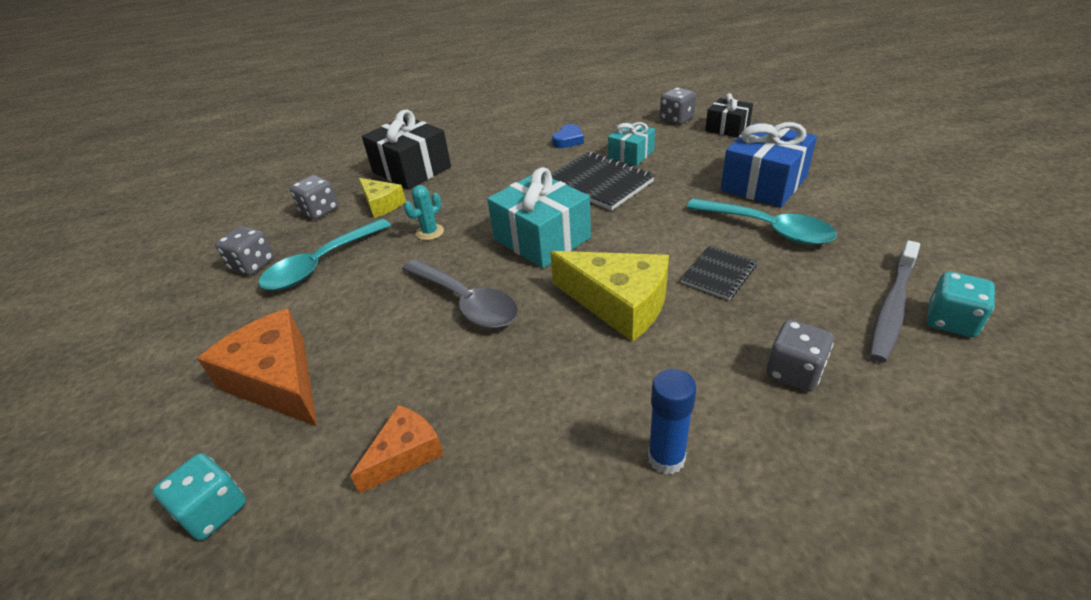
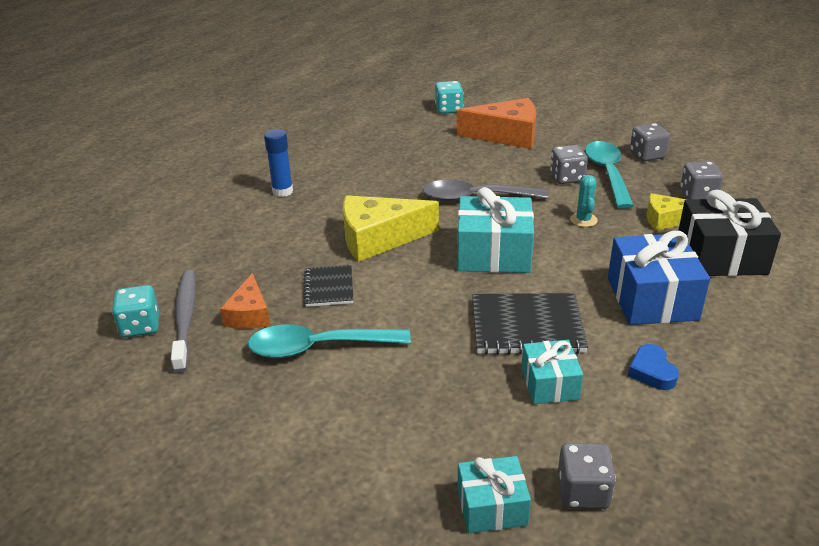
camera: 135 degrees right, 5 degrees down
(405, 454) = (402, 146): orange cheese -> orange cheese (249, 314)
(727, 128) = (492, 507): black gift -> turquoise gift
(764, 184) = (361, 408): blue gift -> blue gift (652, 298)
(794, 372) = (238, 250): grey dice -> grey dice (567, 178)

